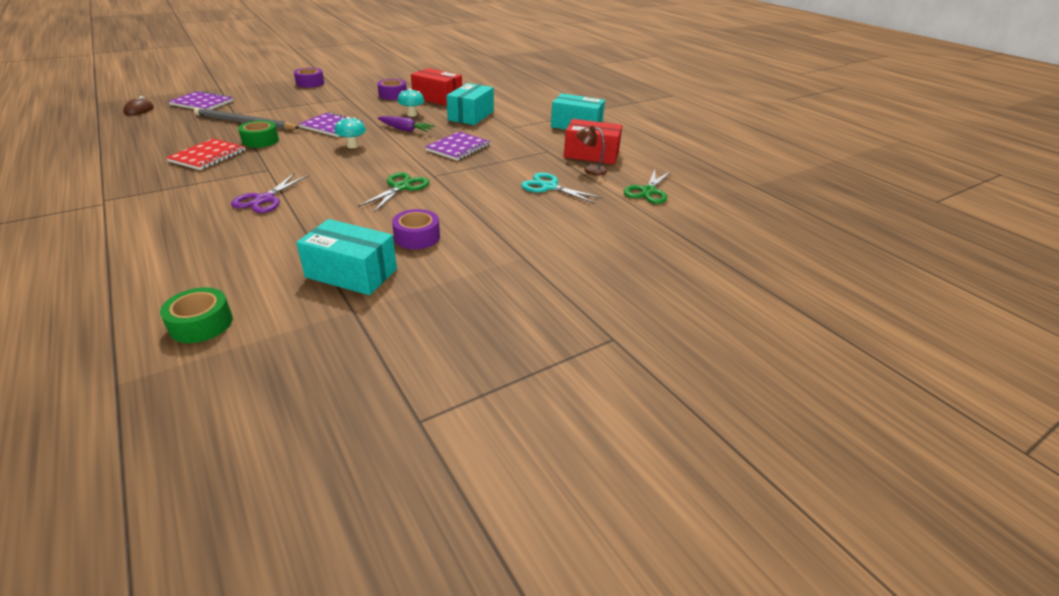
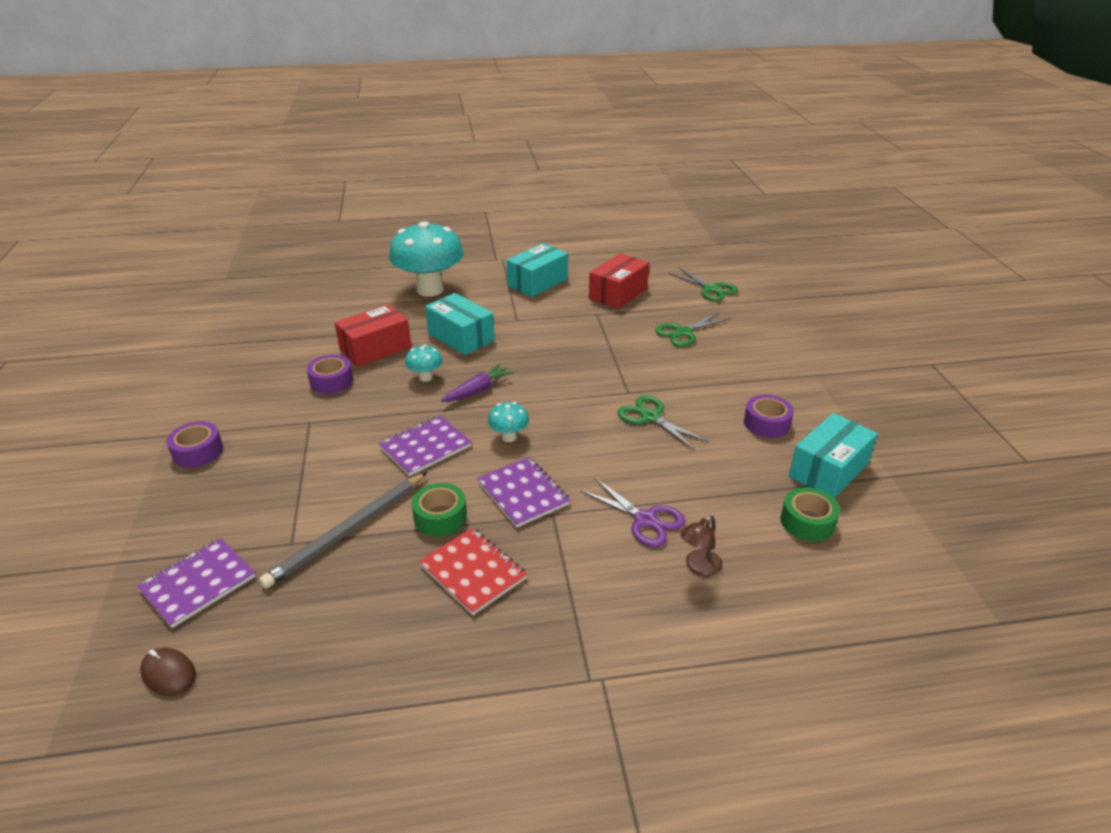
camera: 65 degrees left, 0 degrees up
(201, 324) = (909, 570): green tape -> green tape (807, 522)
(458, 148) = (558, 363): purple notebook -> purple notebook (523, 493)
(528, 98) = (430, 289): none -> turquoise mushroom
(549, 187) = (684, 332): turquoise scissors -> green scissors
(590, 169) = (653, 303): brown lamp -> brown lamp (699, 568)

